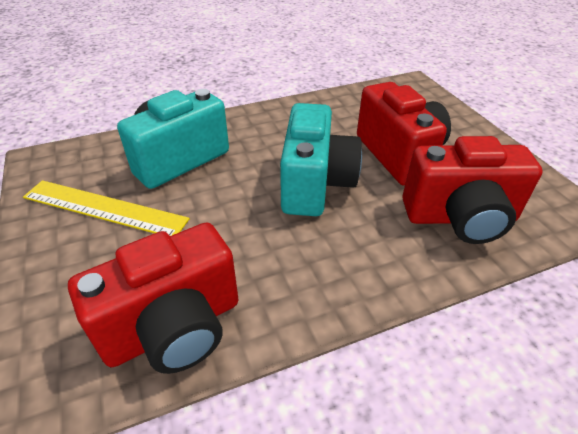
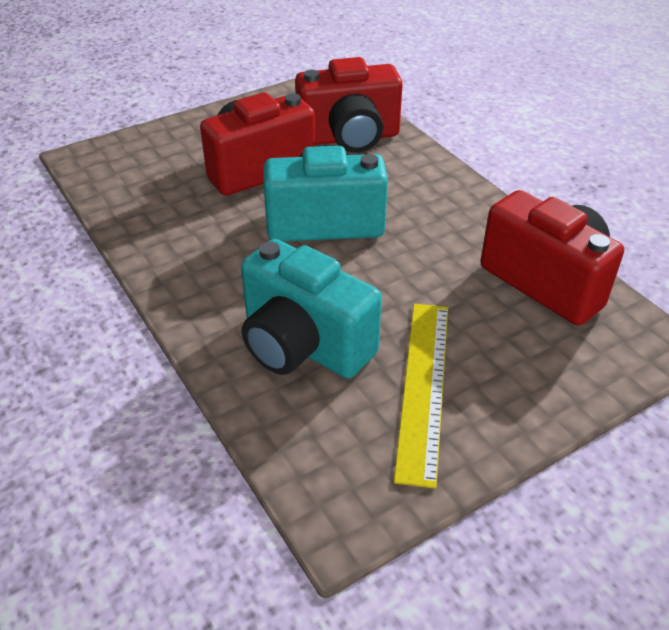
camera: 100 degrees left, 0 degrees up
(460, 218) = (349, 138): red camera -> red camera turned 90 degrees clockwise

